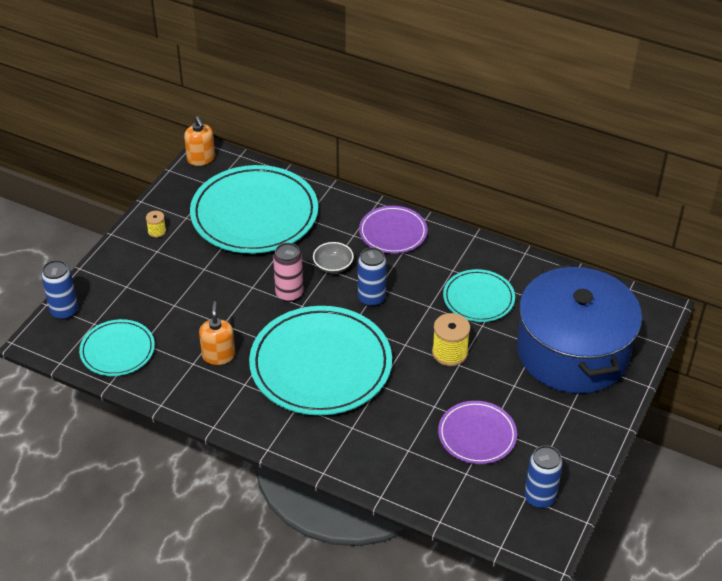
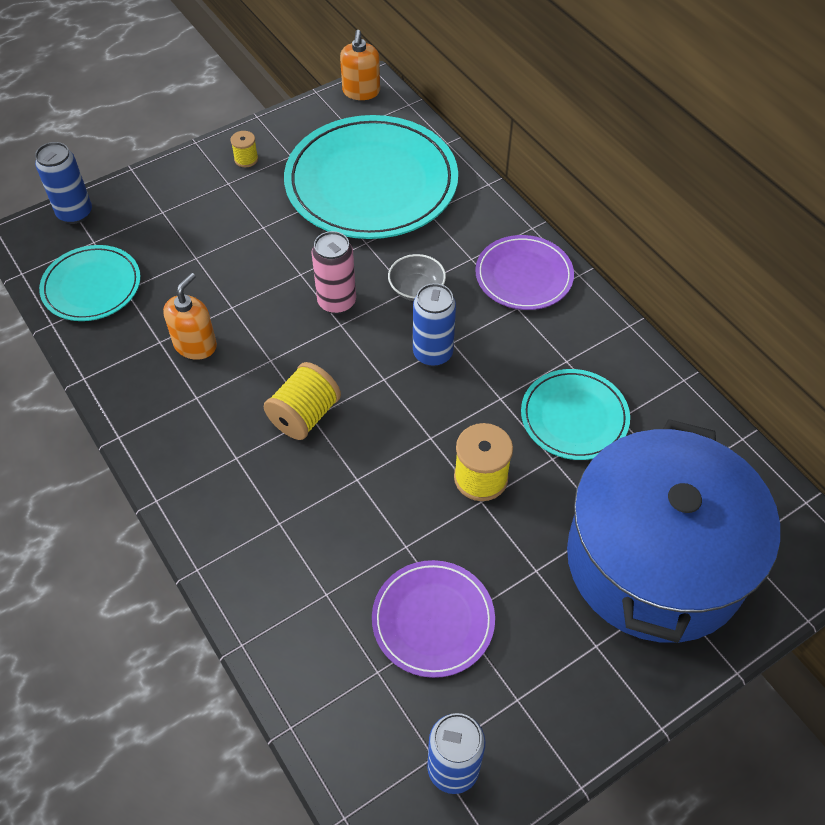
camera: 30 degrees right, 10 degrees up
(320, 365) = (304, 415): turquoise plate -> yellow spool

